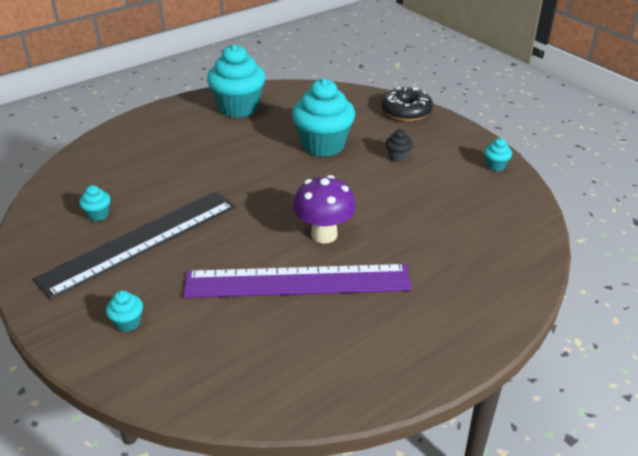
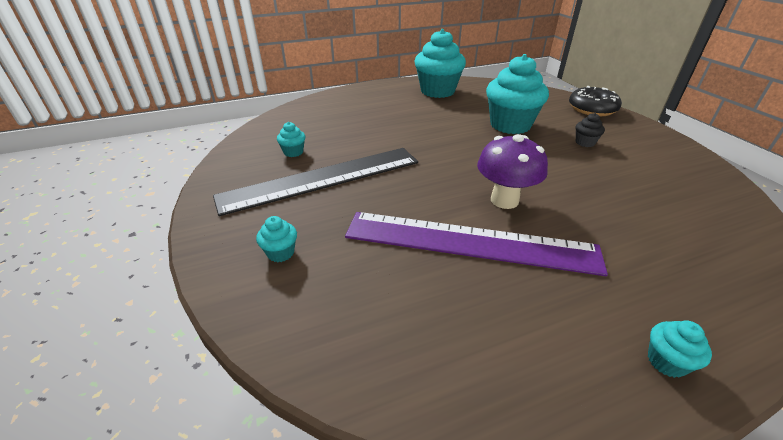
camera: 15 degrees right, 0 degrees up
(495, 166) = (694, 163): turquoise cupcake -> turquoise cupcake (666, 361)

